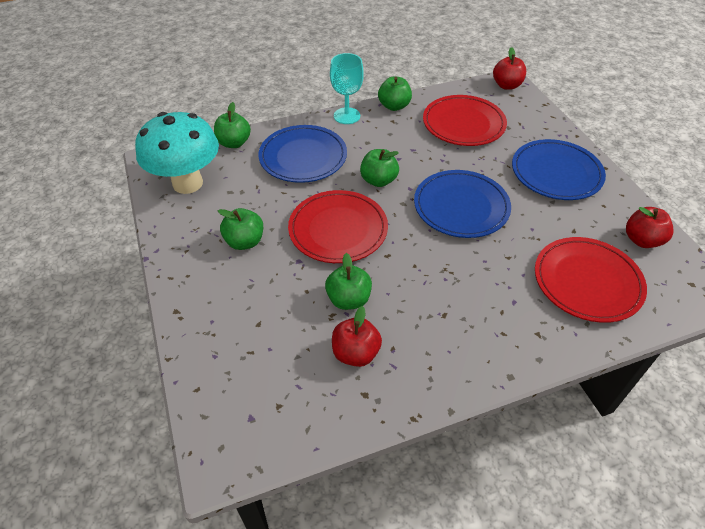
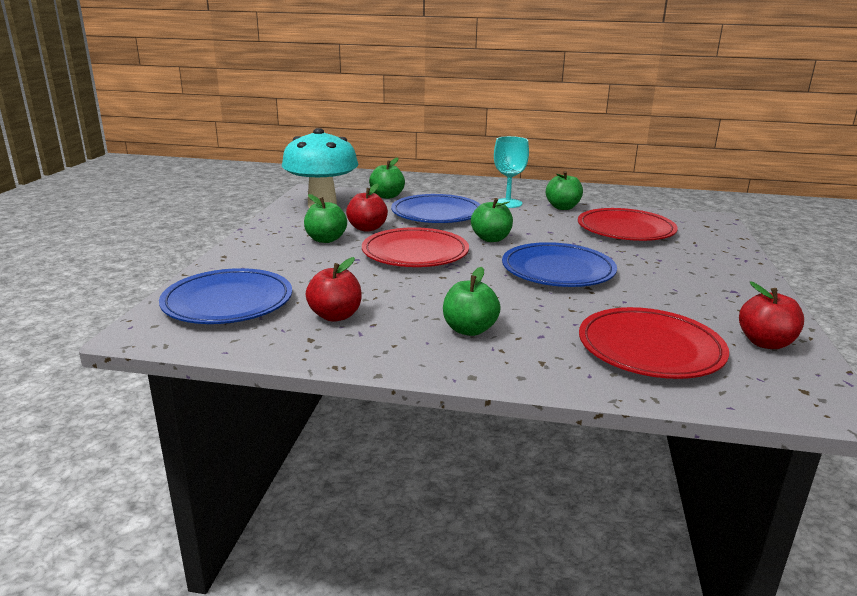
camera: 30 degrees right, 25 degrees down
(348, 299) = (371, 288): green apple -> green apple (469, 330)
(506, 85) = (707, 220): red apple -> red apple (367, 228)
(556, 173) = (701, 277): blue plate -> blue plate (228, 302)

